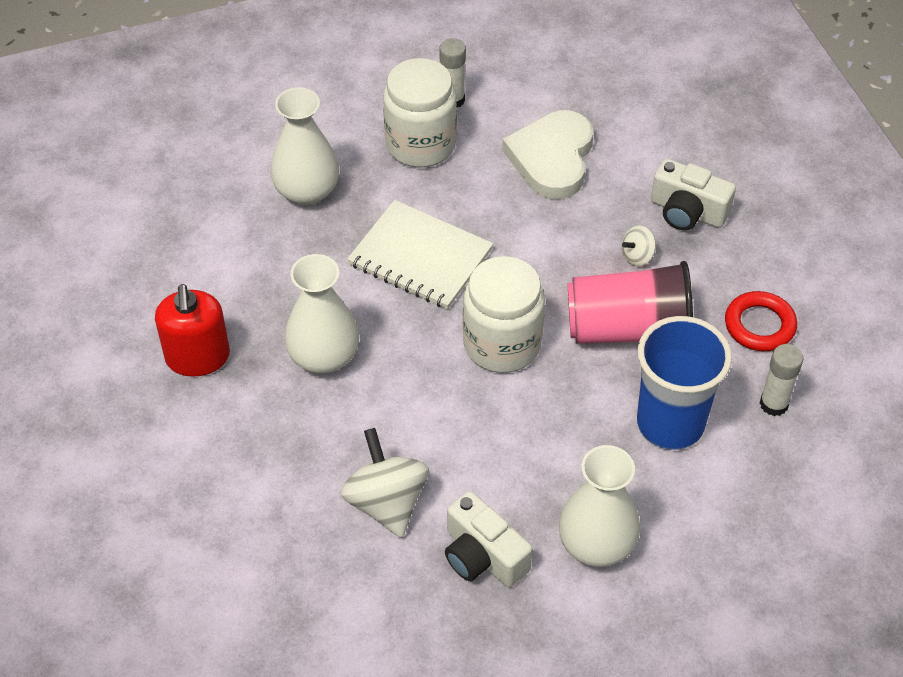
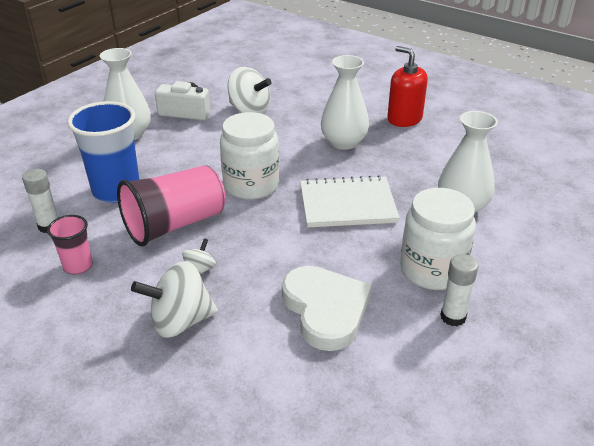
camera: 145 degrees right, 15 degrees down
(687, 212) = (180, 321): white camera -> white spinning top
(759, 325) = (78, 266): red ring -> pink cup

